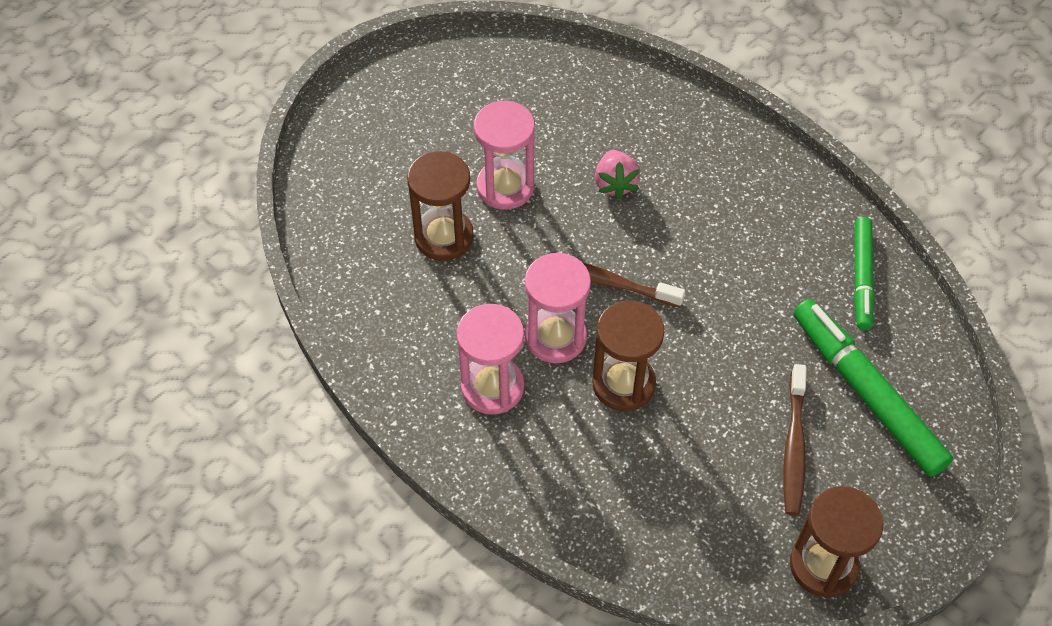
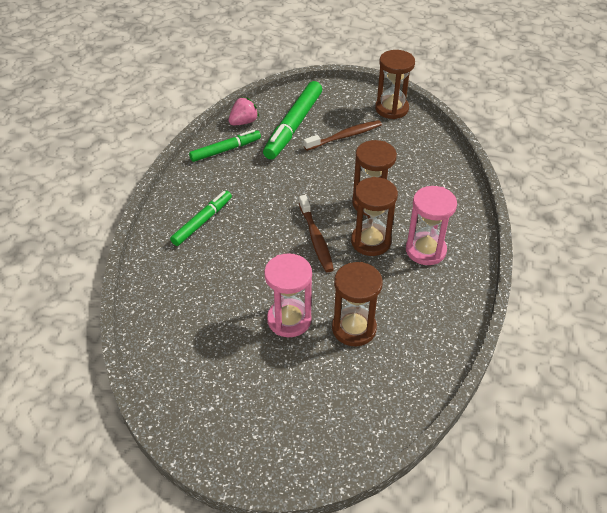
camera: 125 degrees left, 10 degrees down
(555, 337) = (371, 241): pink hourglass -> brown hourglass
(615, 184) = (242, 269): pink strawberry -> pink strawberry (244, 122)
(726, 184) = (202, 221): none -> green marker

